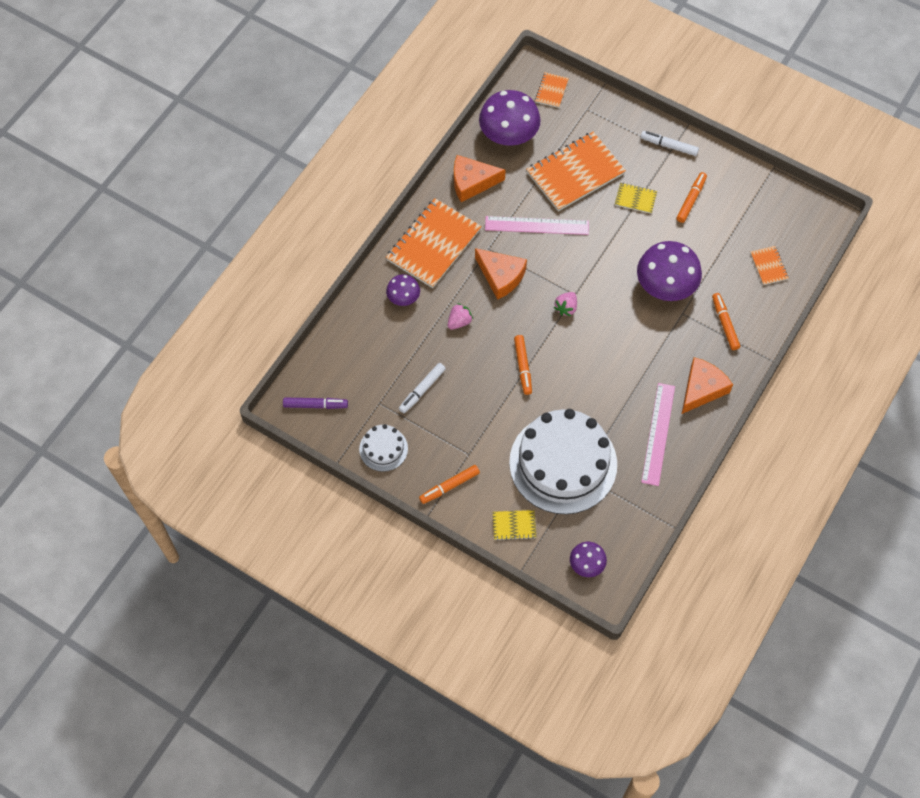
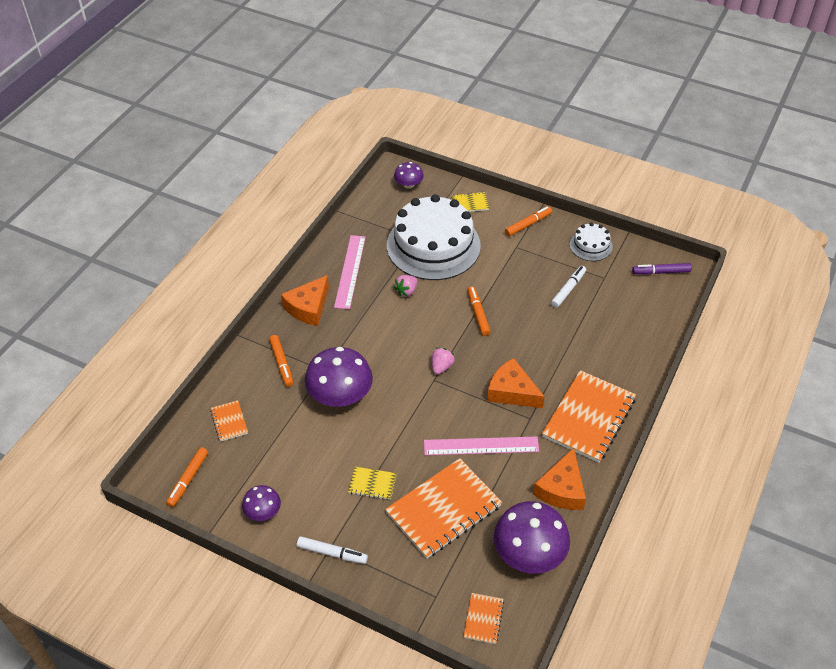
camera: 175 degrees right, 15 degrees down
(403, 297) = (606, 365): purple mushroom -> purple mushroom (263, 512)
(459, 322) = (546, 347): pink strawberry -> pink strawberry (406, 291)
(472, 182) = (561, 489): orange cheese -> orange cheese turned 120 degrees clockwise
(691, 200) = (308, 488): orange marker -> orange marker (188, 480)

